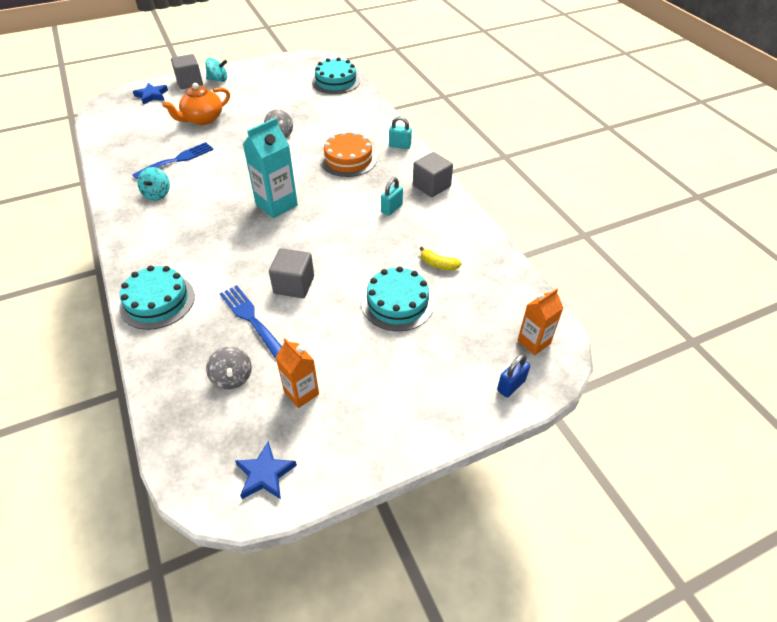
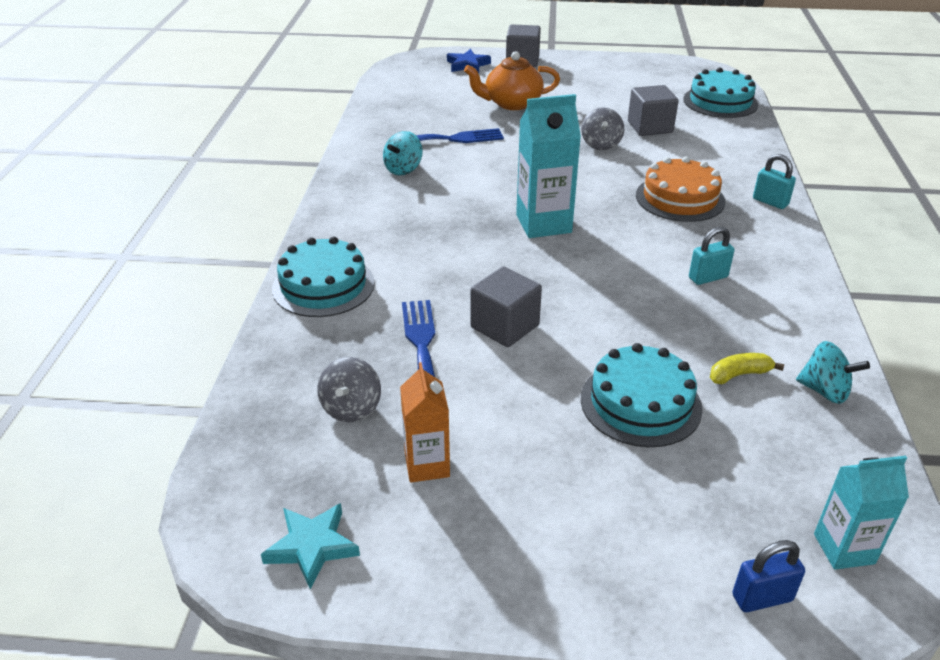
camera: 30 degrees right, 10 degrees down
(218, 79) = (560, 65): turquoise spinning top -> turquoise spinning top (824, 391)
(265, 474) = (312, 546): blue star -> turquoise star
(431, 186) = (791, 267): grey cube -> grey cube (650, 127)
(438, 264) = (739, 375): yellow banana -> yellow banana turned 105 degrees clockwise
(533, 342) = (844, 549): orange carton -> turquoise carton

